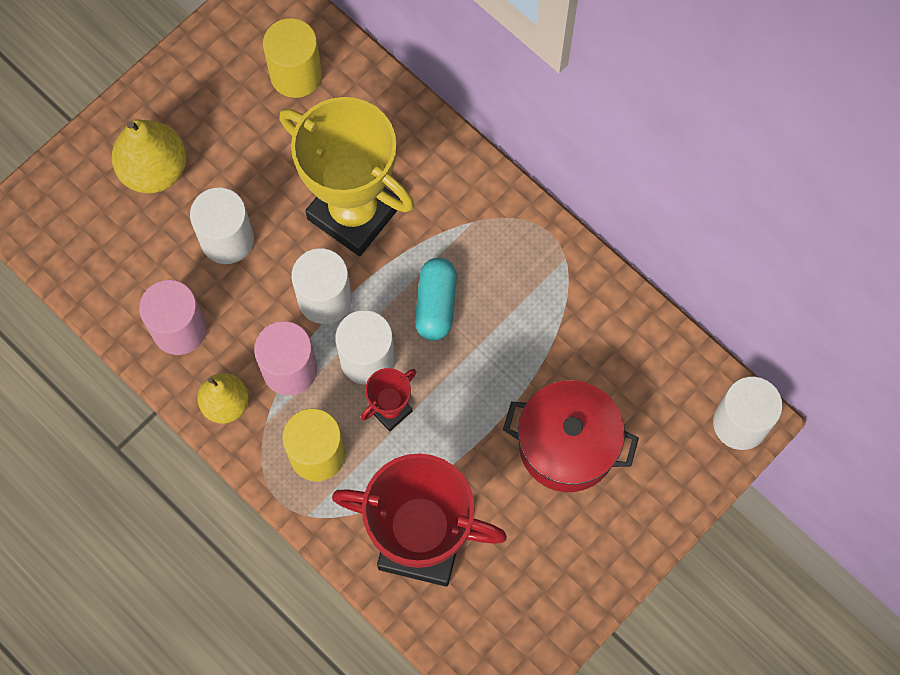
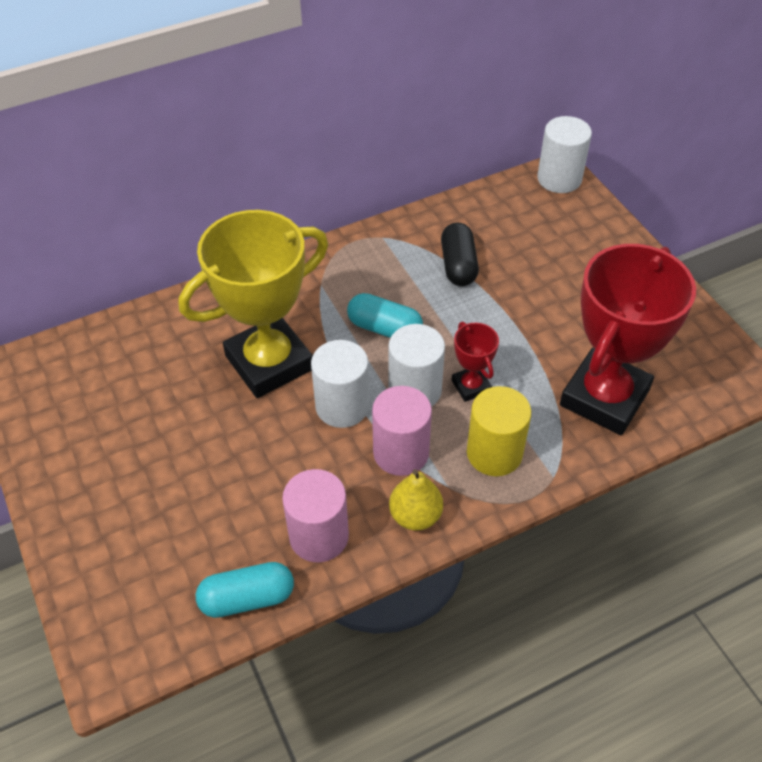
camera: 70 degrees left, 20 degrees down
(103, 294) = (247, 598): none -> turquoise capsule
(154, 170) = (134, 512): yellow pear -> none
(227, 239) = (244, 468): white cylinder -> none
(296, 74) = (108, 369): yellow cylinder -> none
(553, 350) = (458, 265): none -> black capsule
(567, 445) = (544, 278): red pot -> none

